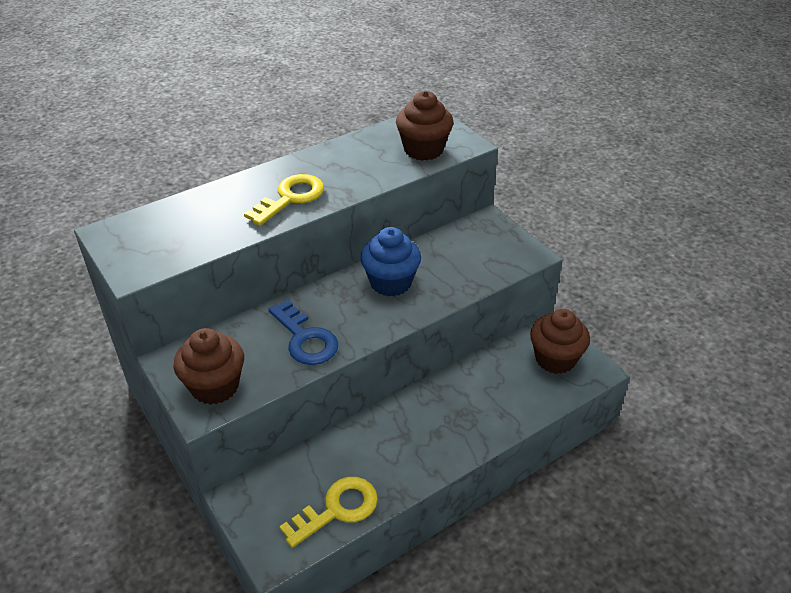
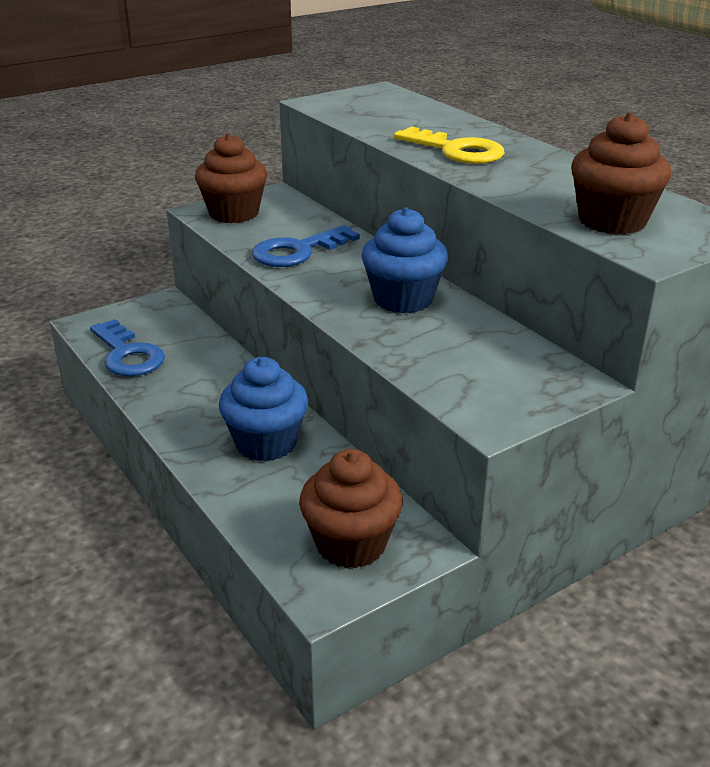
camera: 90 degrees right, 10 degrees down
(337, 509) = (128, 355): yellow key -> blue key
(462, 403) = (266, 443): none -> blue cupcake

